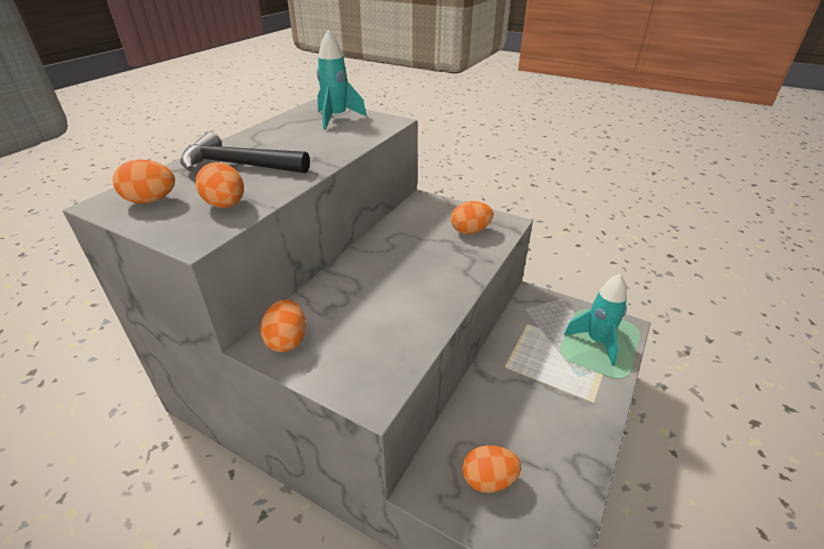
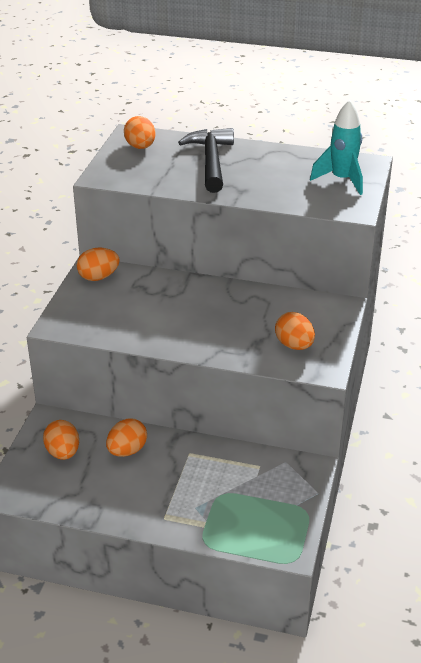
camera: 75 degrees right, 0 degrees up
(226, 205) = (146, 175): orange egg -> orange egg (127, 450)
(597, 341) = (253, 523): turquoise rocket -> none

